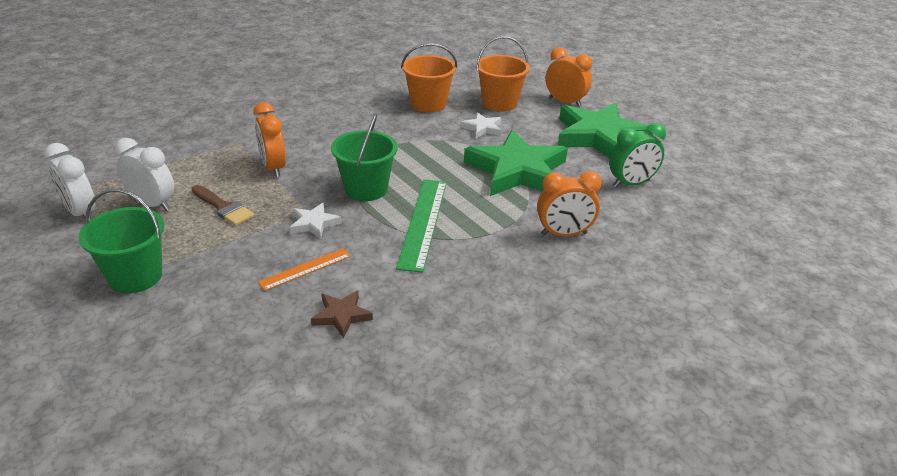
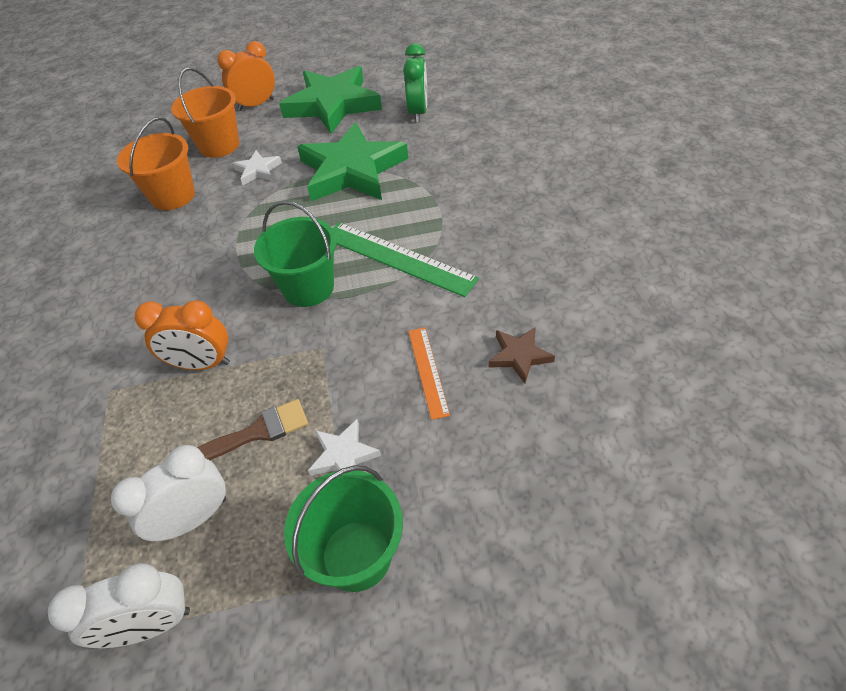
camera: 60 degrees left, 15 degrees up
(314, 223) = (347, 347): white star -> white star (343, 455)
(564, 234) = (467, 172): orange clock -> none

